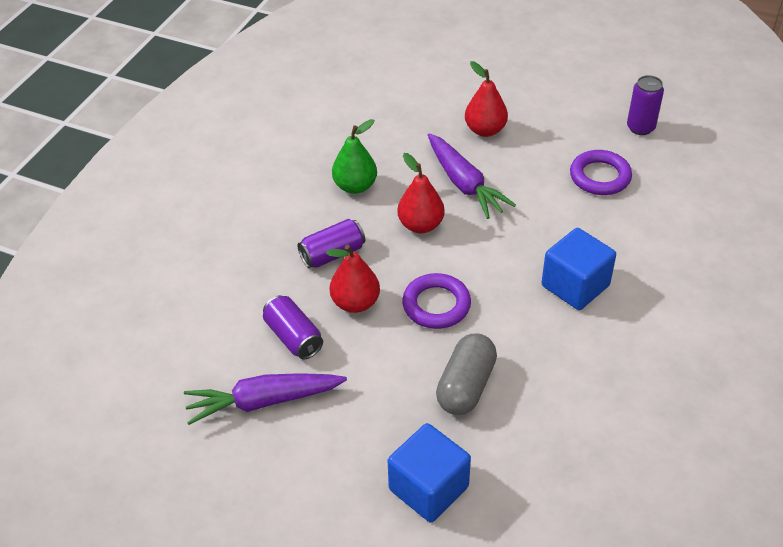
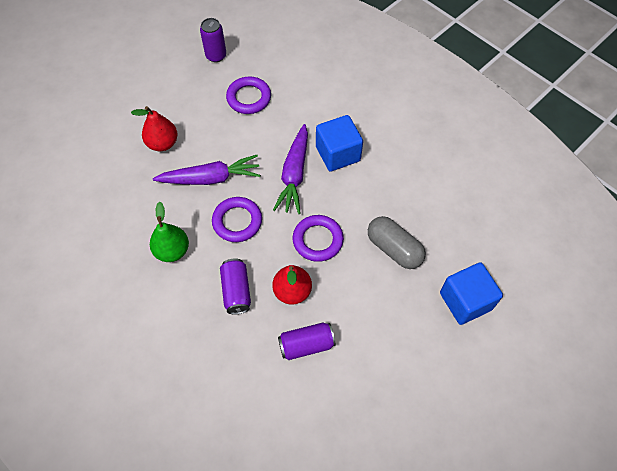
camera: 70 degrees left, 15 degrees up
(263, 401) = (358, 385): purple carrot -> purple carrot (294, 174)
(420, 225) = (237, 221): red pear -> purple ring

